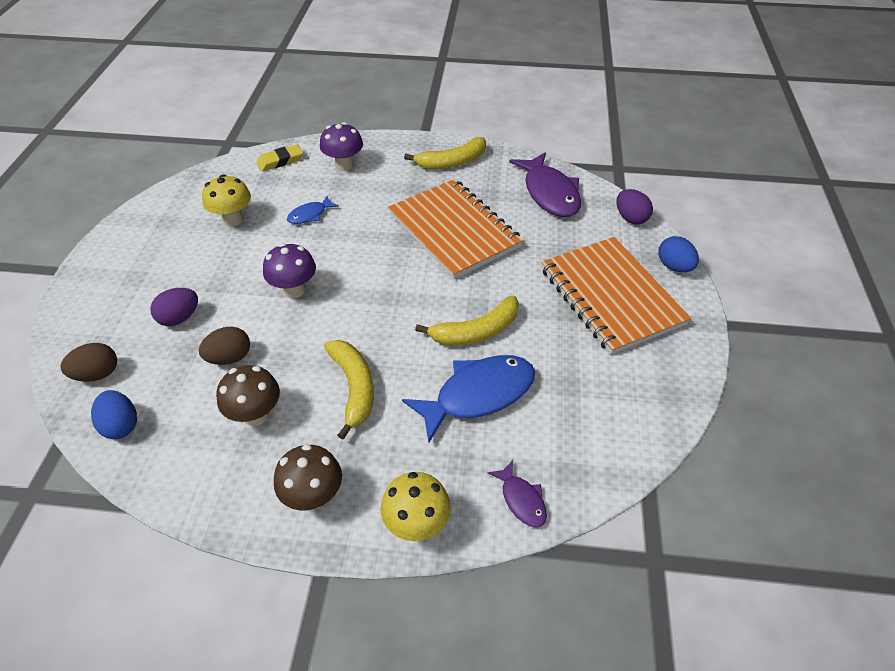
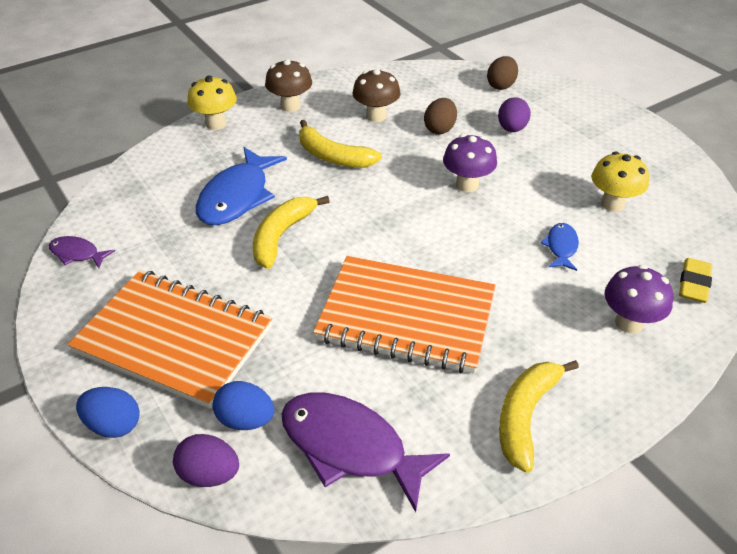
camera: 140 degrees right, 5 degrees down
(121, 425) = (443, 78): blue egg -> blue egg (246, 420)
(521, 499) = (157, 161): purple fish -> purple fish (77, 254)

